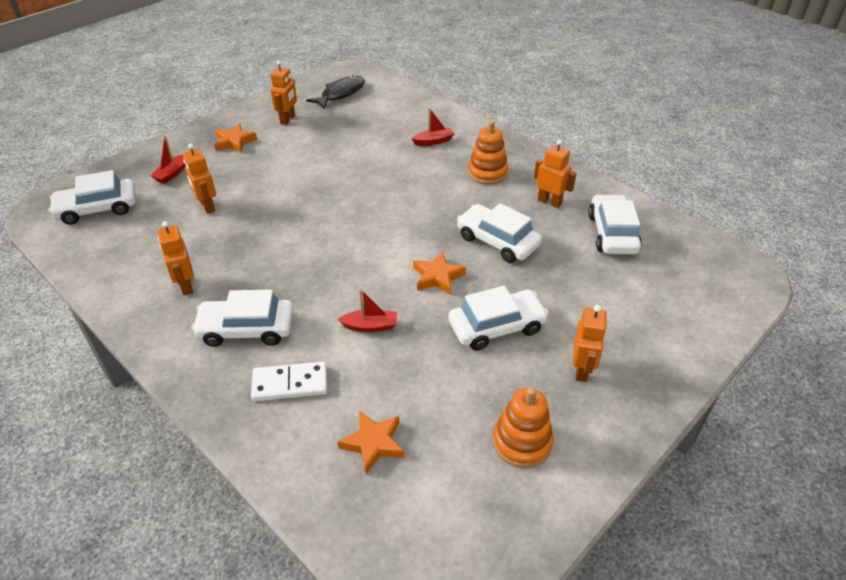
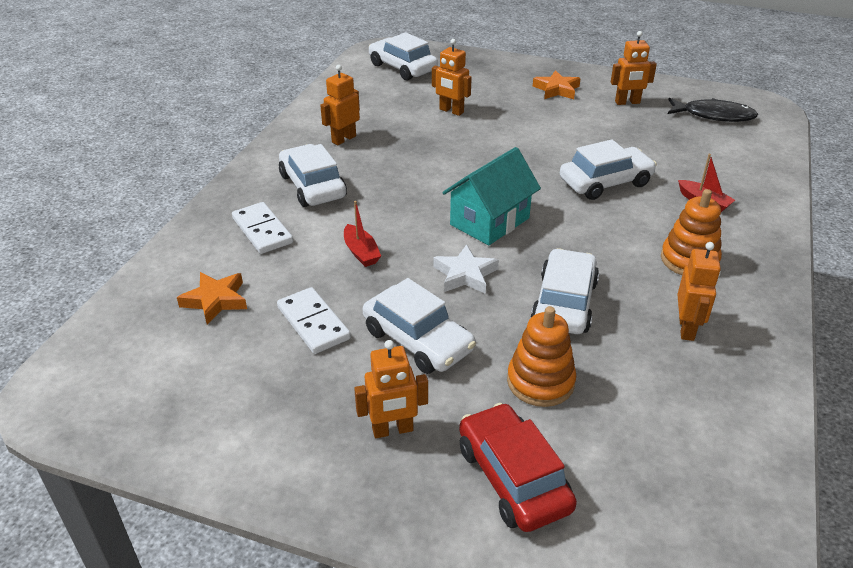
camera: 65 degrees right, 5 degrees down
(172, 174) = (478, 79): red boat -> none
(207, 206) = (451, 111): orange robot -> orange robot turned 90 degrees counterclockwise
(382, 241) = (489, 221): none -> turquoise house
(437, 277) = (465, 274): orange star -> white star
(443, 382) = (313, 323): none -> white domino
(522, 442) = (259, 403): orange stacking toy -> orange stacking toy (540, 382)
(612, 233) = (679, 406): white car -> white car (605, 182)
(644, 325) = (513, 478): none -> red car

